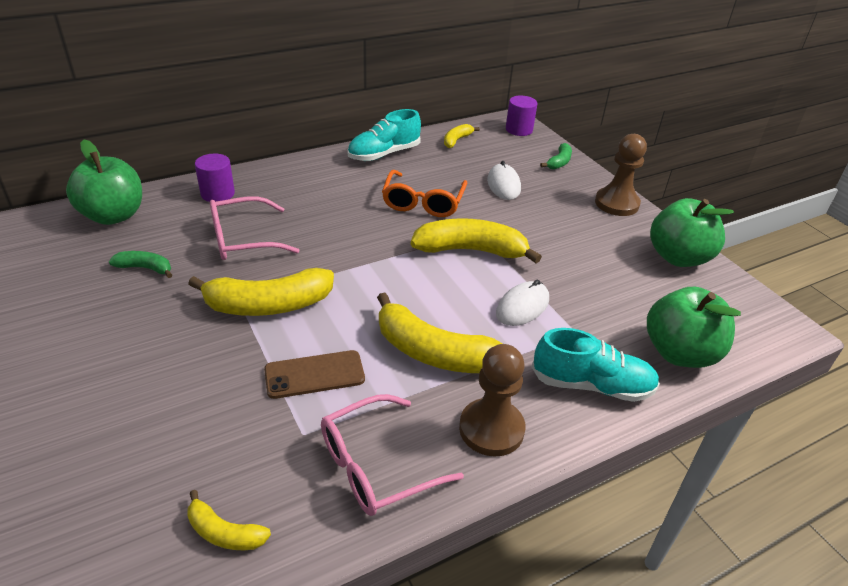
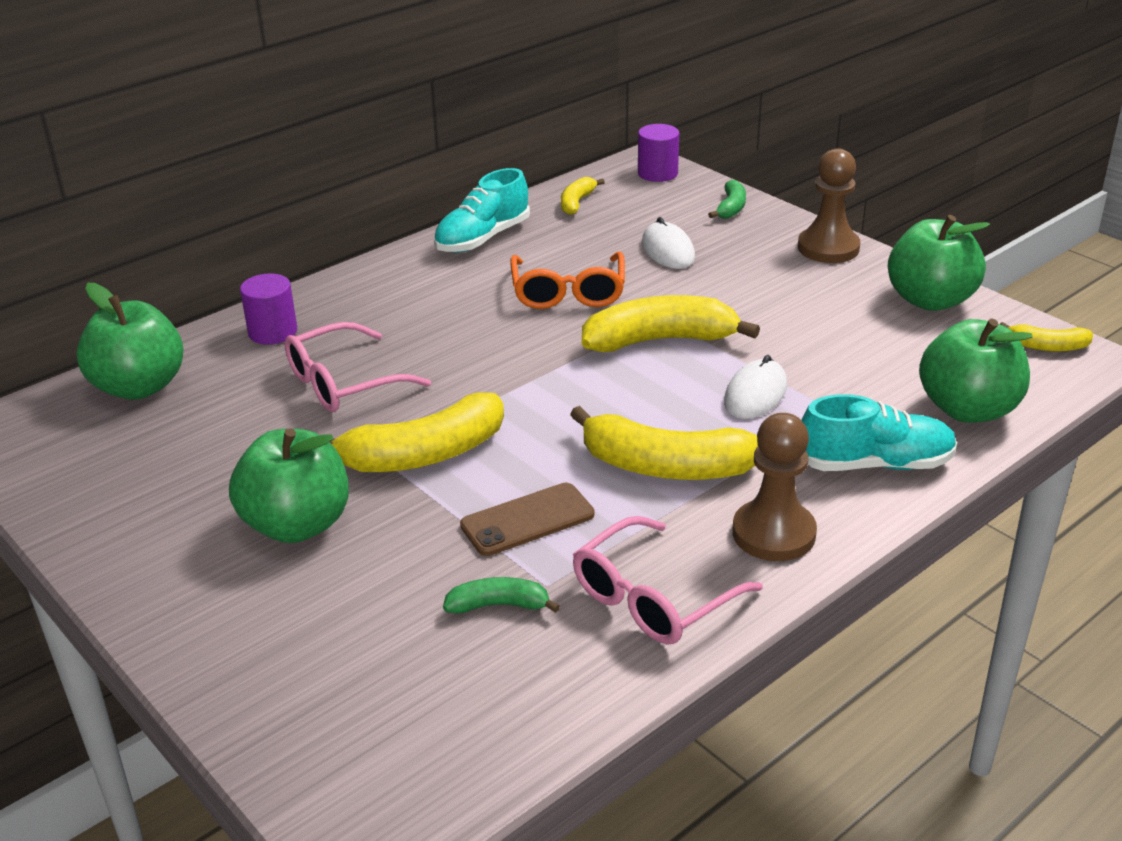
camera: 10 degrees left, 5 degrees down
(145, 268) = (228, 443): green banana -> green banana (499, 605)
(155, 342) = (297, 524): none -> green apple
(224, 532) = (506, 699): yellow banana -> yellow banana (1047, 346)

